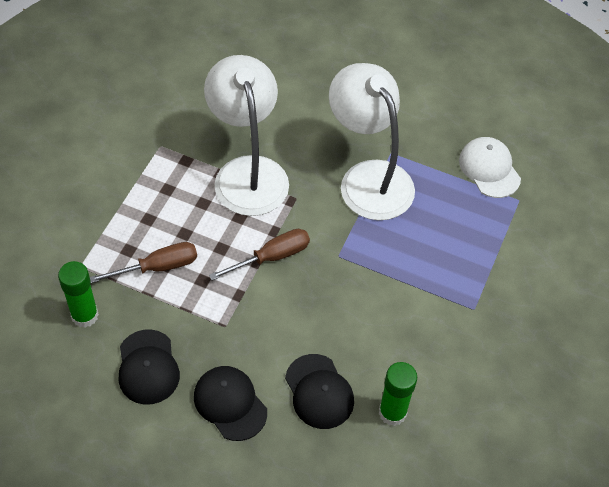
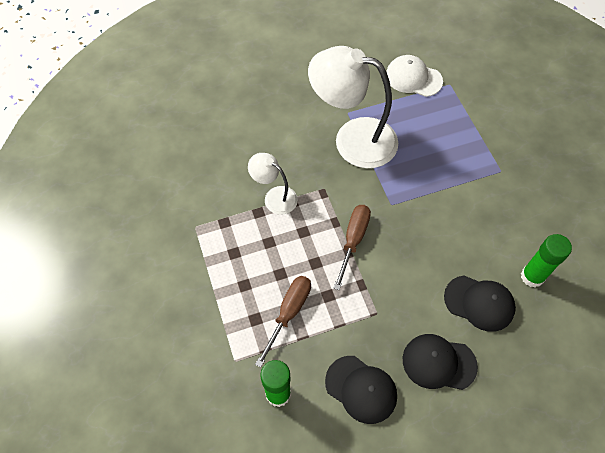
camera: 40 degrees left, 5 degrees up
(248, 172) = (274, 197): white lamp -> white lamp, size x0.50

